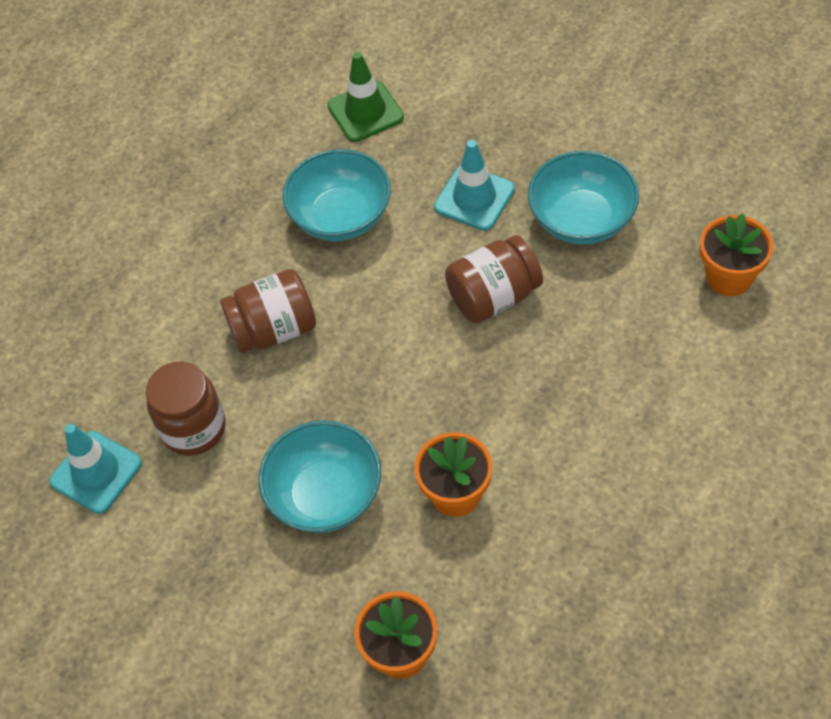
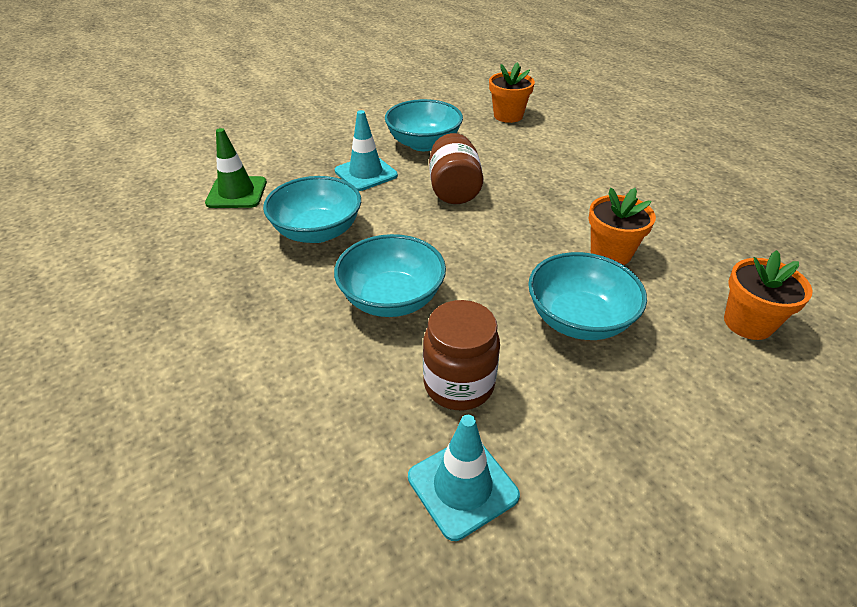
camera: 70 degrees left, 15 degrees down
(274, 329) = (391, 299): brown jar -> turquoise bowl

